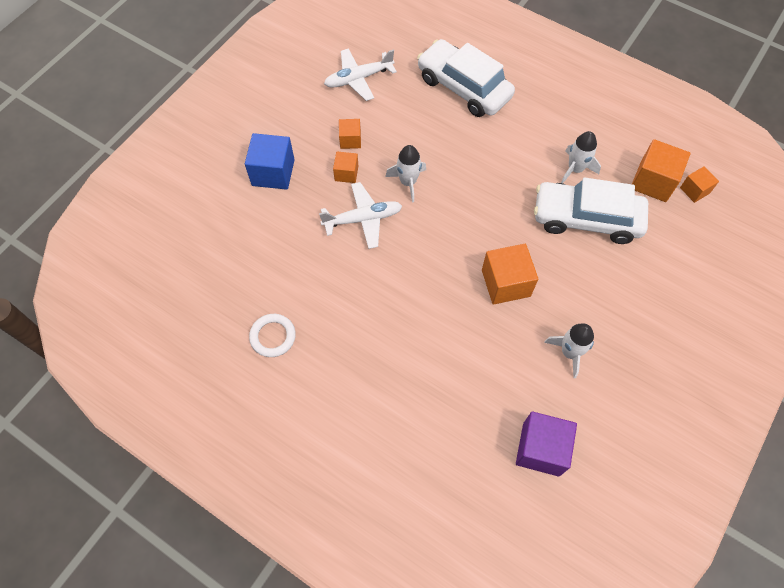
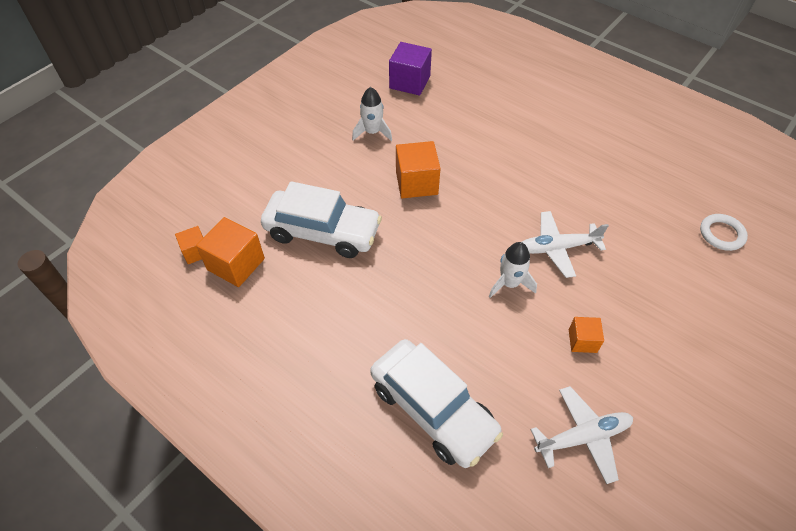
camera: 175 degrees left, 10 degrees down
(273, 172) = (668, 306): blue cube -> none
(273, 336) = (627, 158): white ring -> white ring (721, 234)
(346, 173) = (581, 299): orange cube -> none
(575, 169) = (316, 284): white rocket -> none

